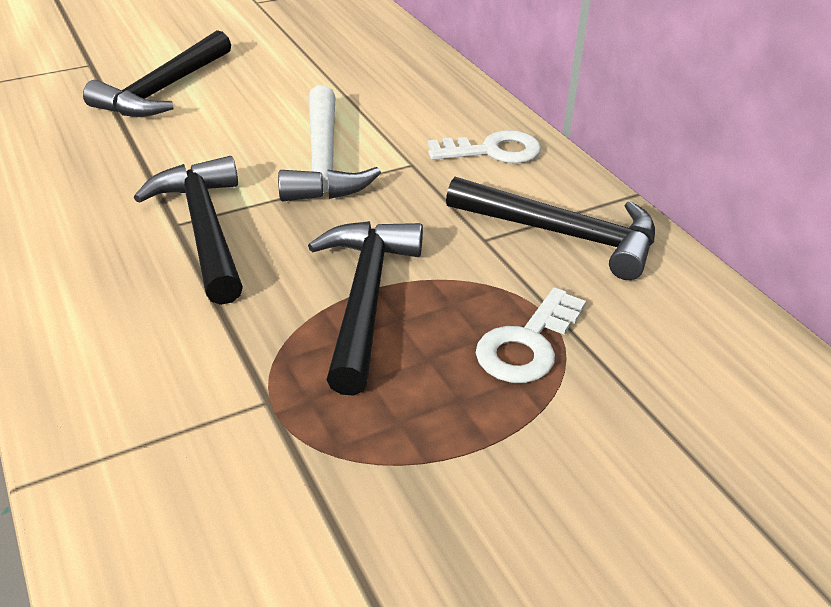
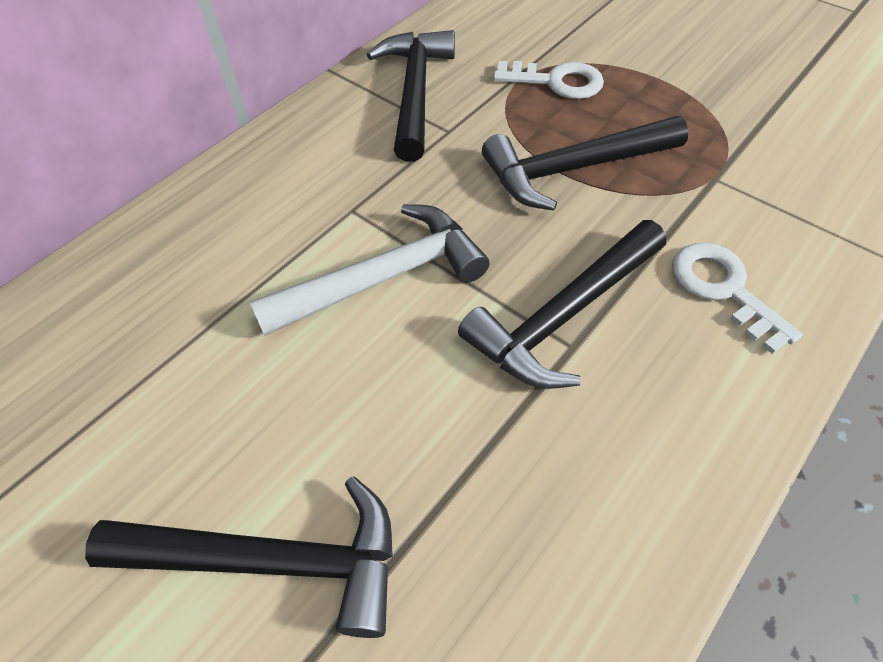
camera: 110 degrees left, 15 degrees up
(493, 151) = (298, 161): white key -> white key (723, 289)

